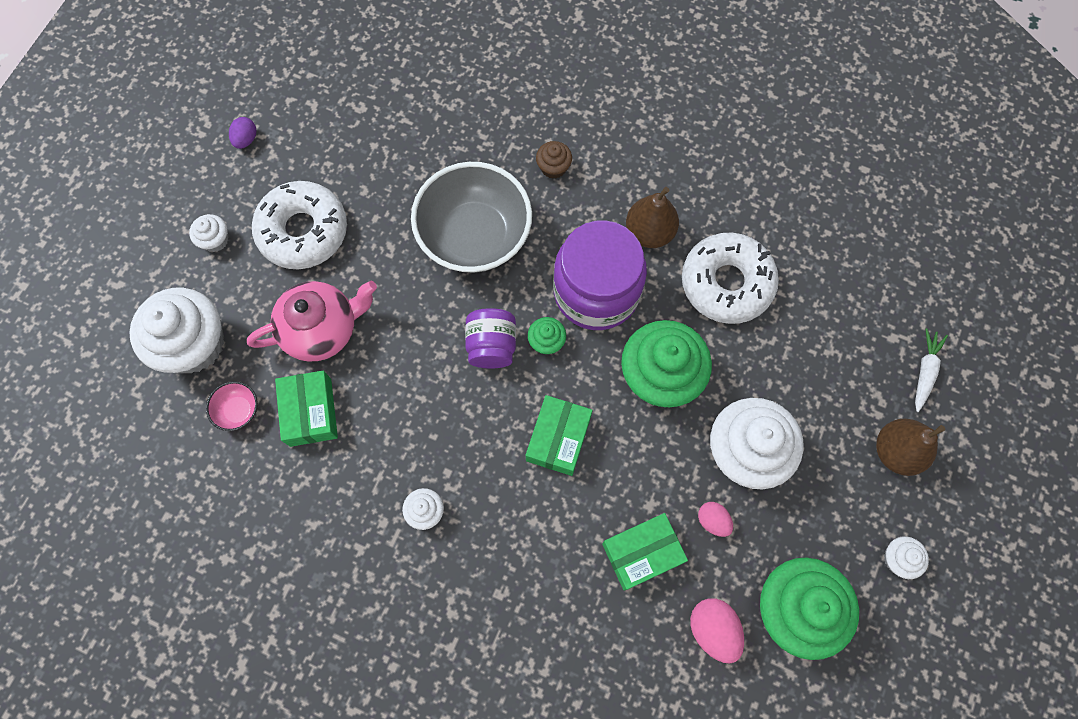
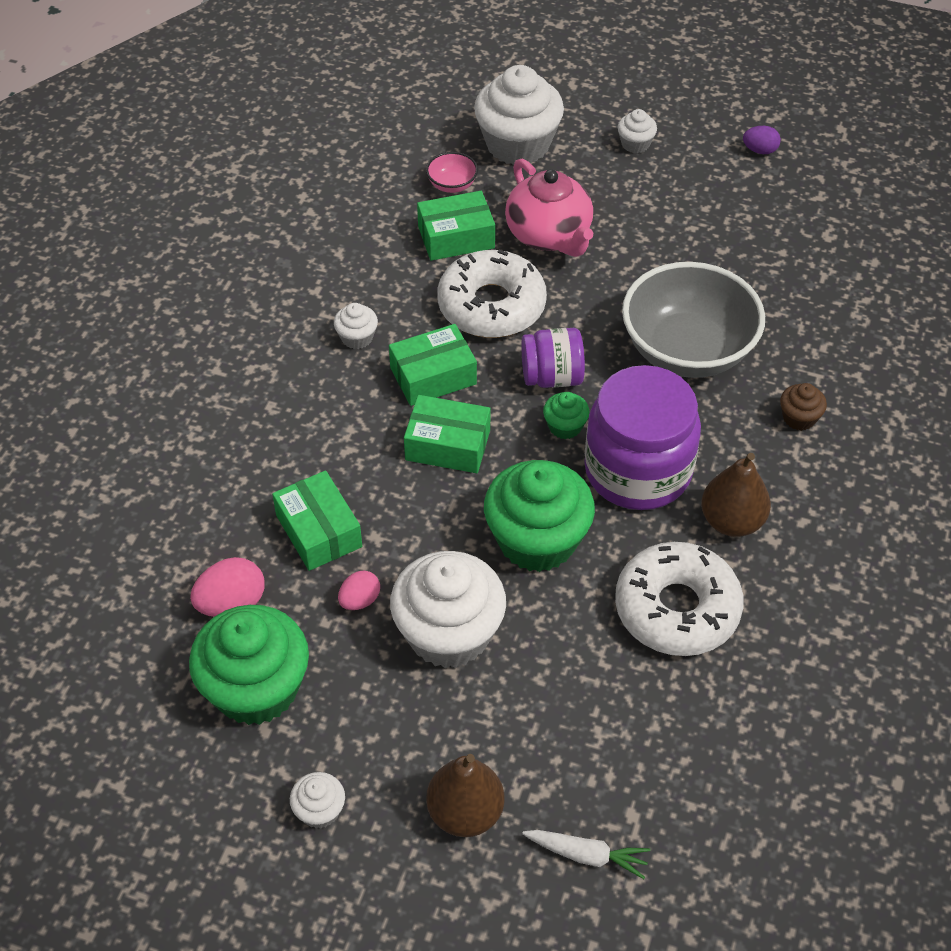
camera: 85 degrees right, 20 degrees down
(303, 231) = (660, 207): white donut -> white donut (491, 306)
(480, 445) = (433, 376): none -> green box

